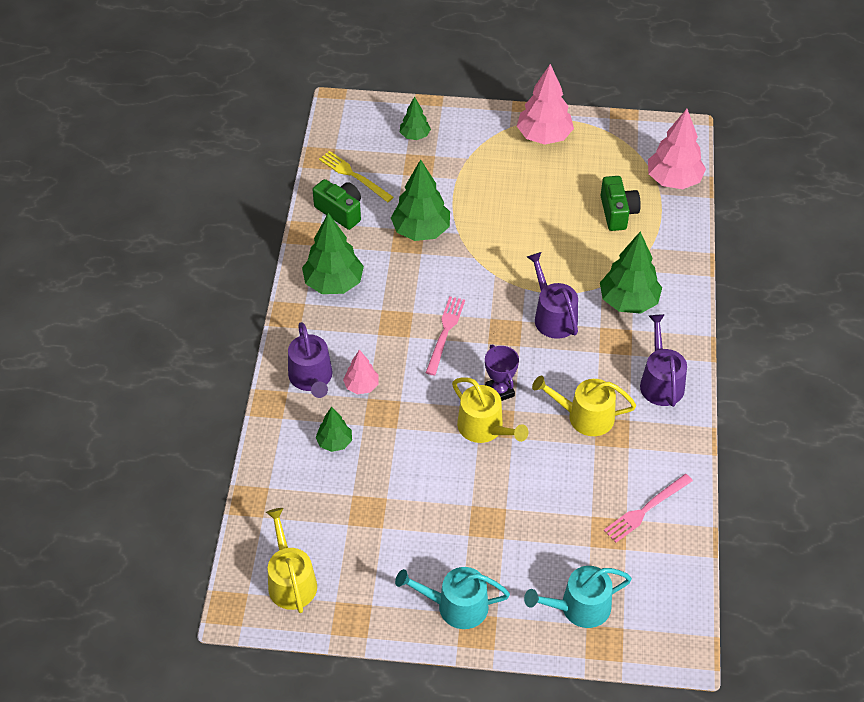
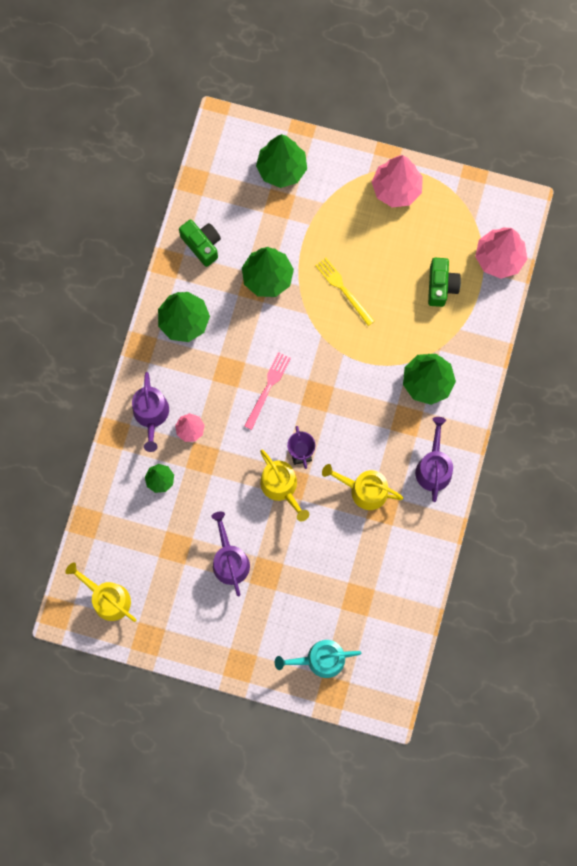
camera: 10 degrees right, 25 degrees up
(290, 581) = (107, 598): yellow watering can -> yellow watering can turned 45 degrees counterclockwise
(354, 176) = (220, 206): yellow fork -> yellow fork (343, 289)
(415, 135) = (281, 169): green tree -> green tree, size x1.81
(456, 606) = (228, 642): turquoise watering can -> none
(553, 316) = (360, 387): purple watering can -> purple watering can (229, 560)
(646, 509) = (392, 584): pink fork -> none

